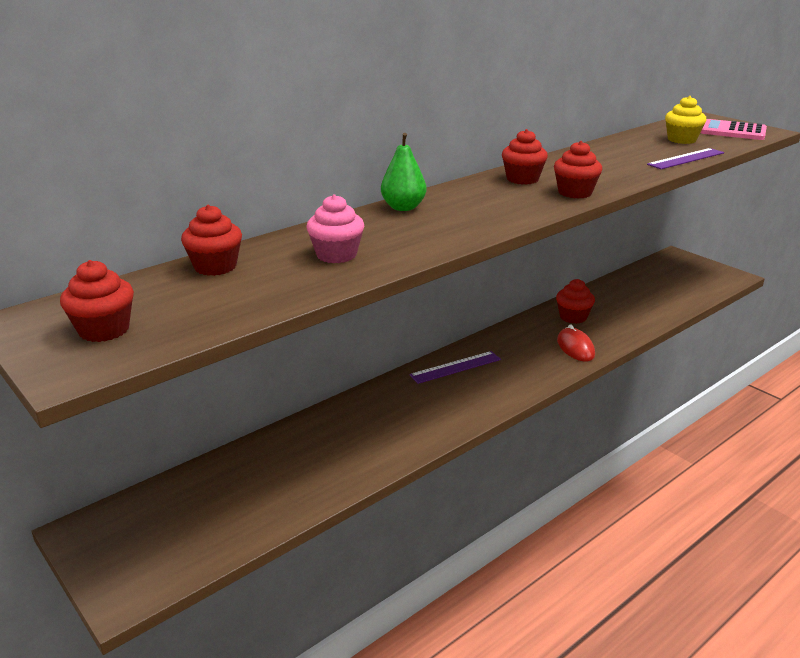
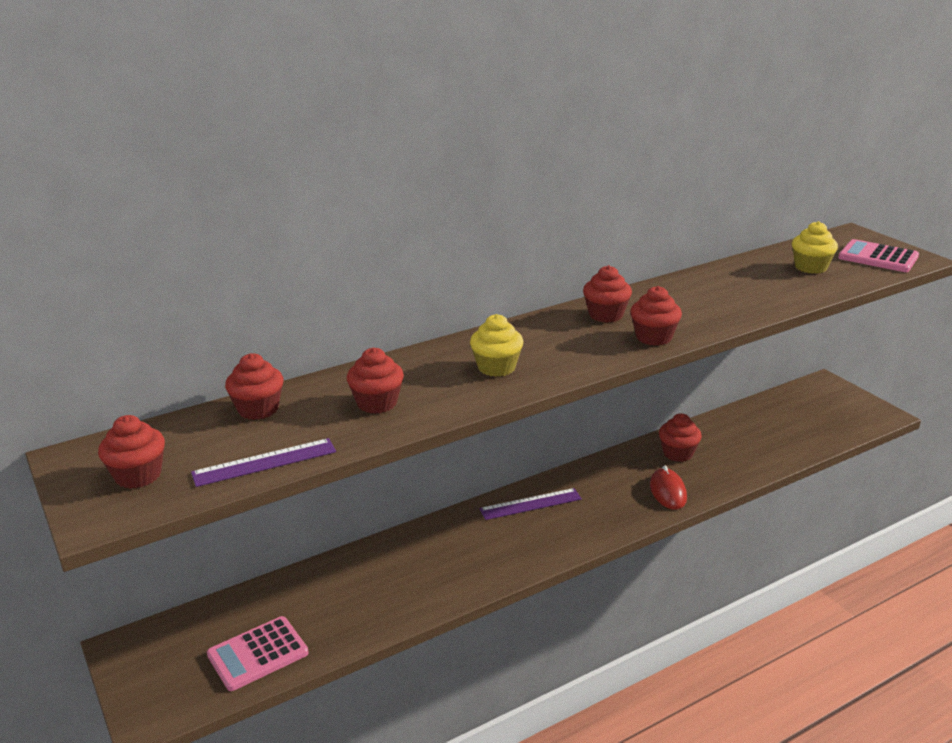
camera: 10 degrees right, 0 degrees up
(226, 522) = (258, 654): none -> pink calculator
(336, 255) = (377, 403): pink cupcake -> red cupcake
(403, 207) = (465, 346): green pear -> none
(441, 221) = (496, 367): none -> yellow cupcake
(686, 159) = (801, 296): purple ruler -> purple ruler (264, 462)

